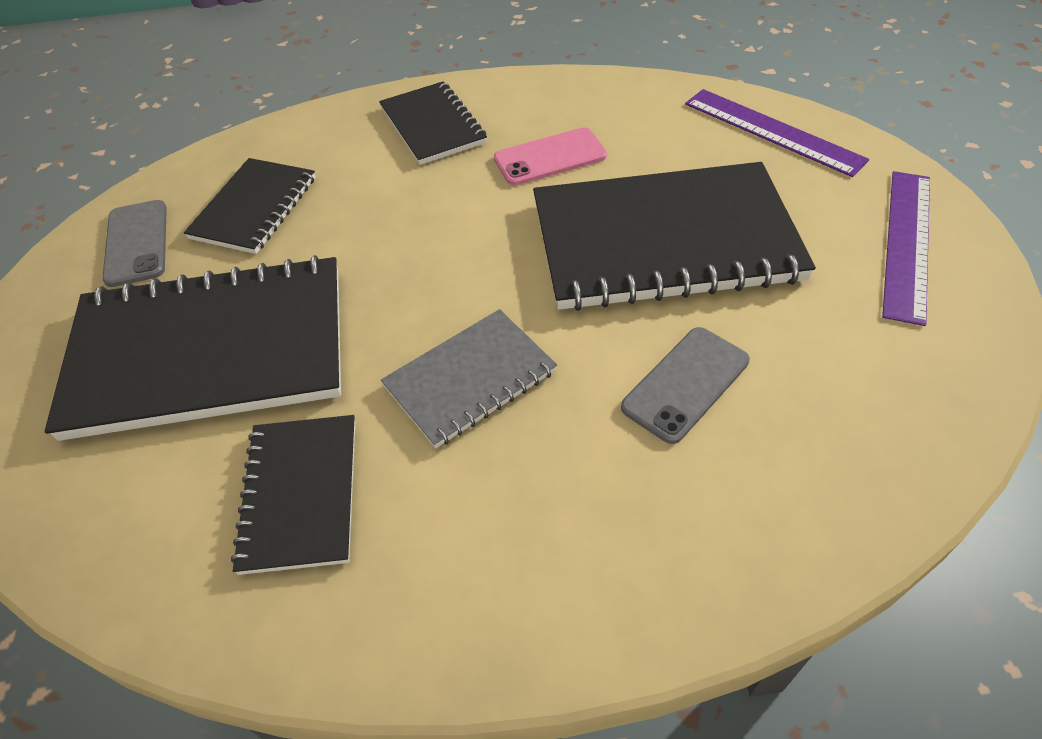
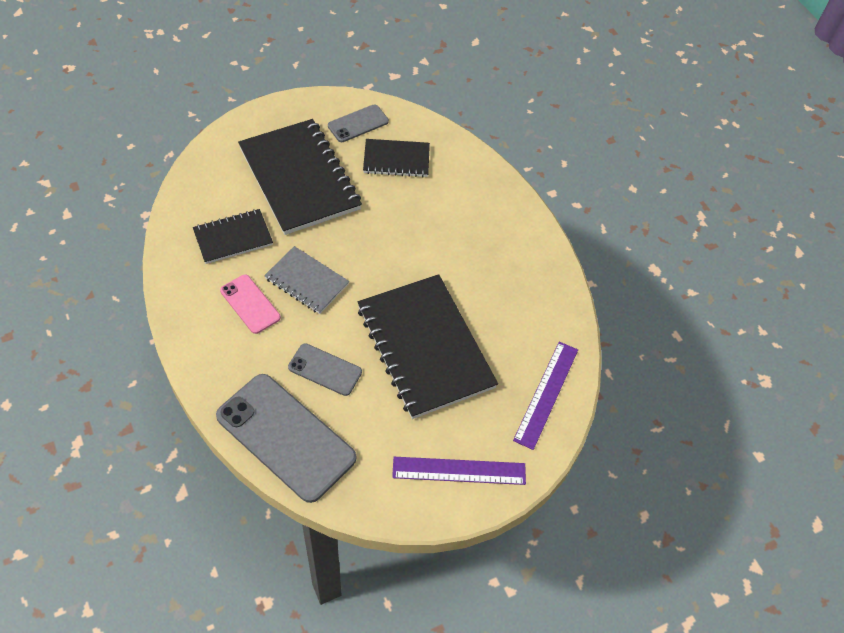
camera: 65 degrees right, 5 degrees up
(432, 126) = (491, 216): black notebook -> none
(550, 157) = (480, 280): pink phone -> pink phone (250, 304)
(836, 474) = (285, 437): none -> grey phone

